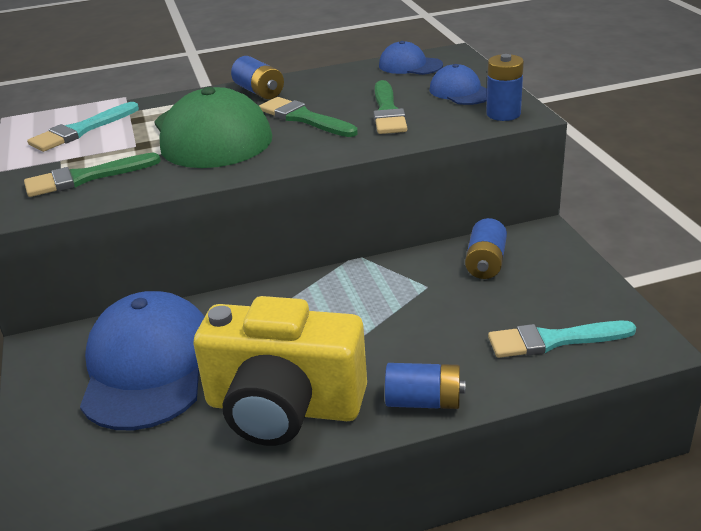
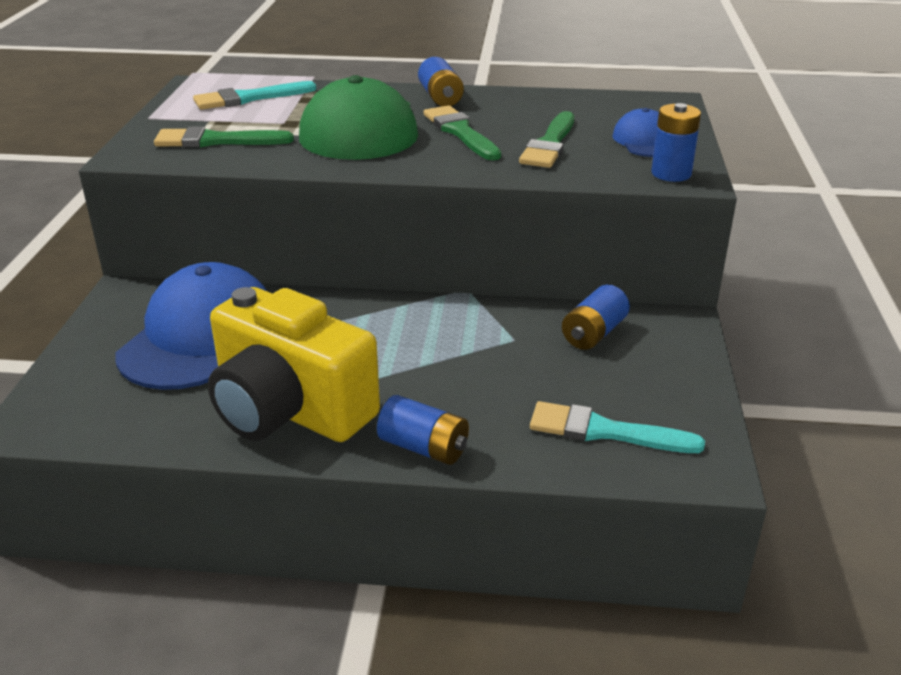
camera: 20 degrees right, 0 degrees up
(410, 65) = (616, 103): blue cap -> none

